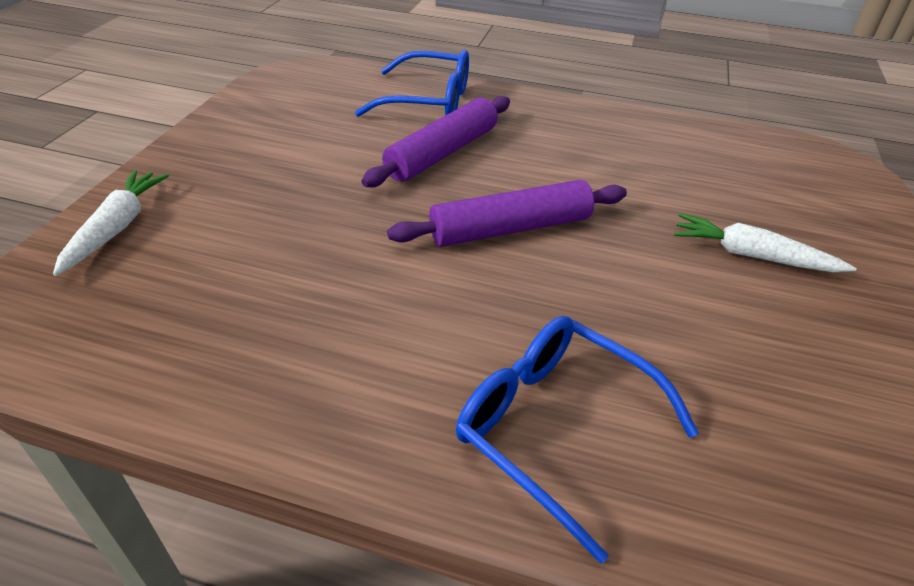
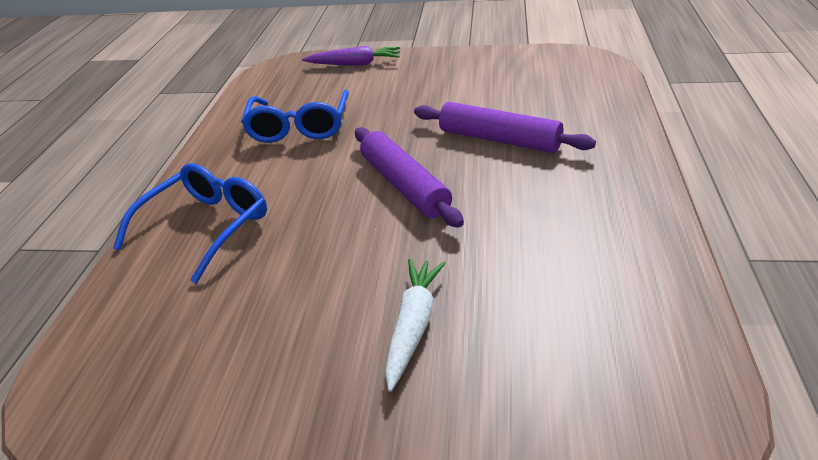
camera: 85 degrees right, 5 degrees down
(117, 227) = (355, 64): white carrot -> purple carrot
(428, 101) = (586, 118): blue glasses -> blue glasses (299, 127)

